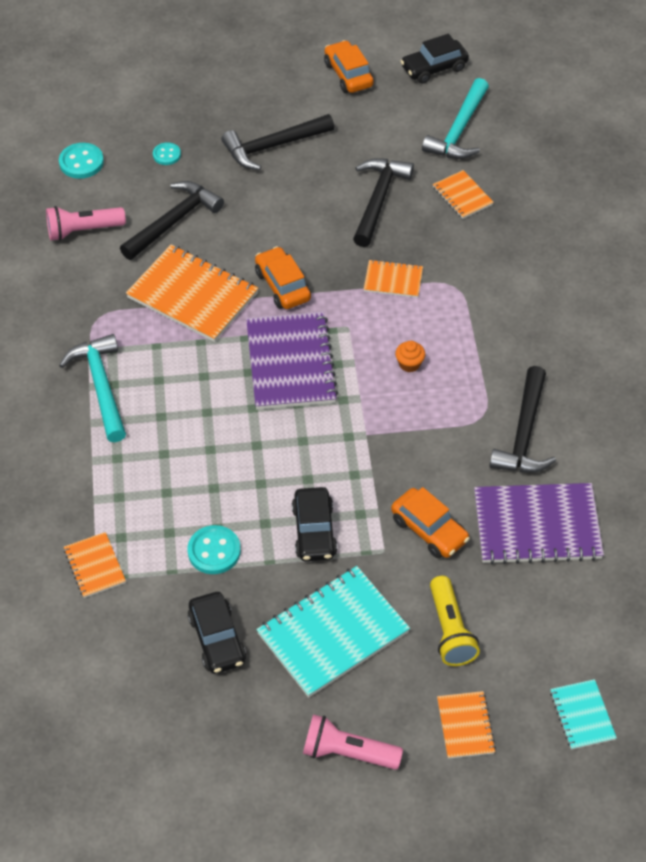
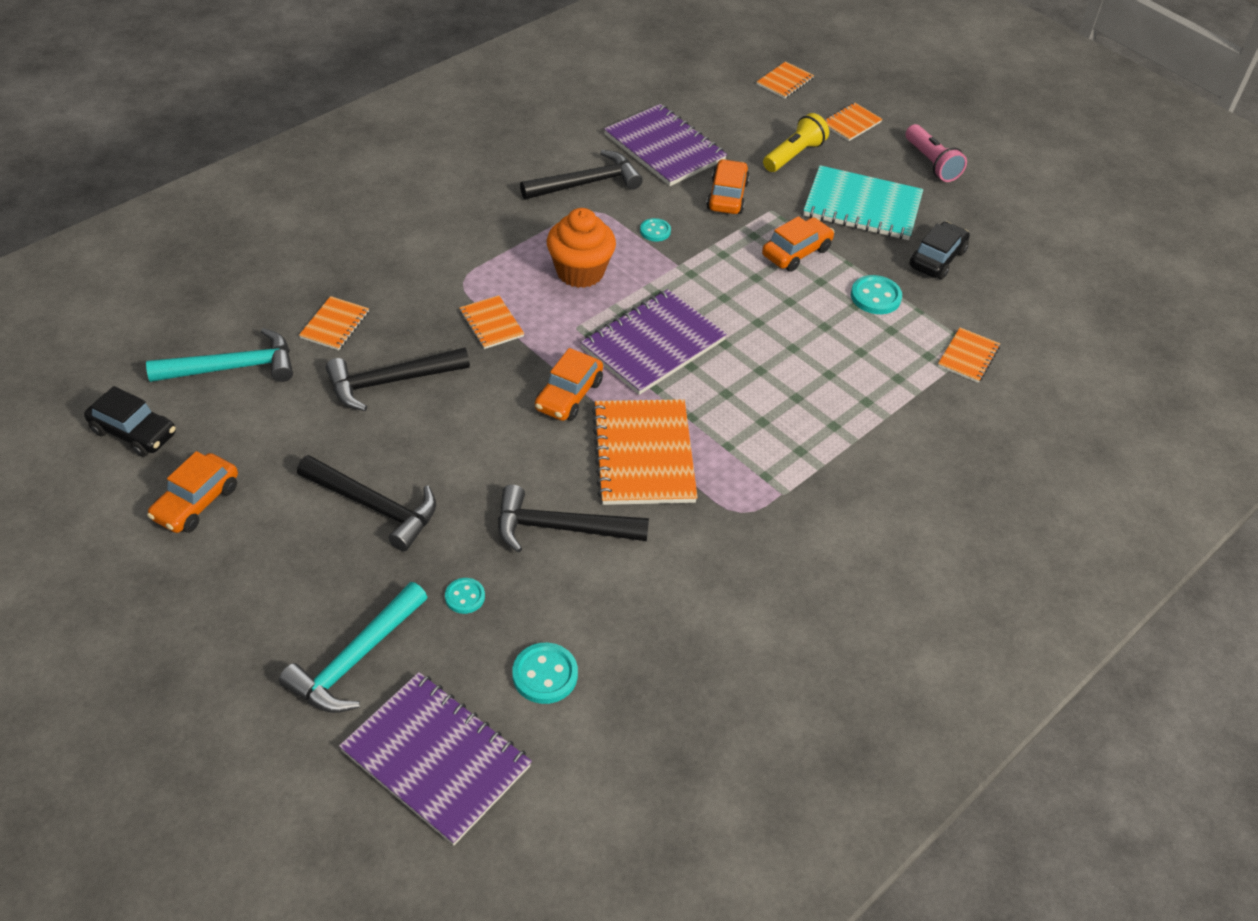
camera: 130 degrees left, 5 degrees down
(78, 98) = (436, 758): none -> purple notebook
(83, 230) = (644, 601): pink flashlight -> none
(101, 386) = (811, 459): turquoise hammer -> turquoise hammer (355, 659)
(314, 531) = (796, 252): black car -> orange car
(409, 364) = (580, 272): orange cupcake -> orange cupcake, size x2.21
(421, 444) = (655, 231): none -> turquoise button
(582, 715) = (785, 82): turquoise notebook -> orange notebook

